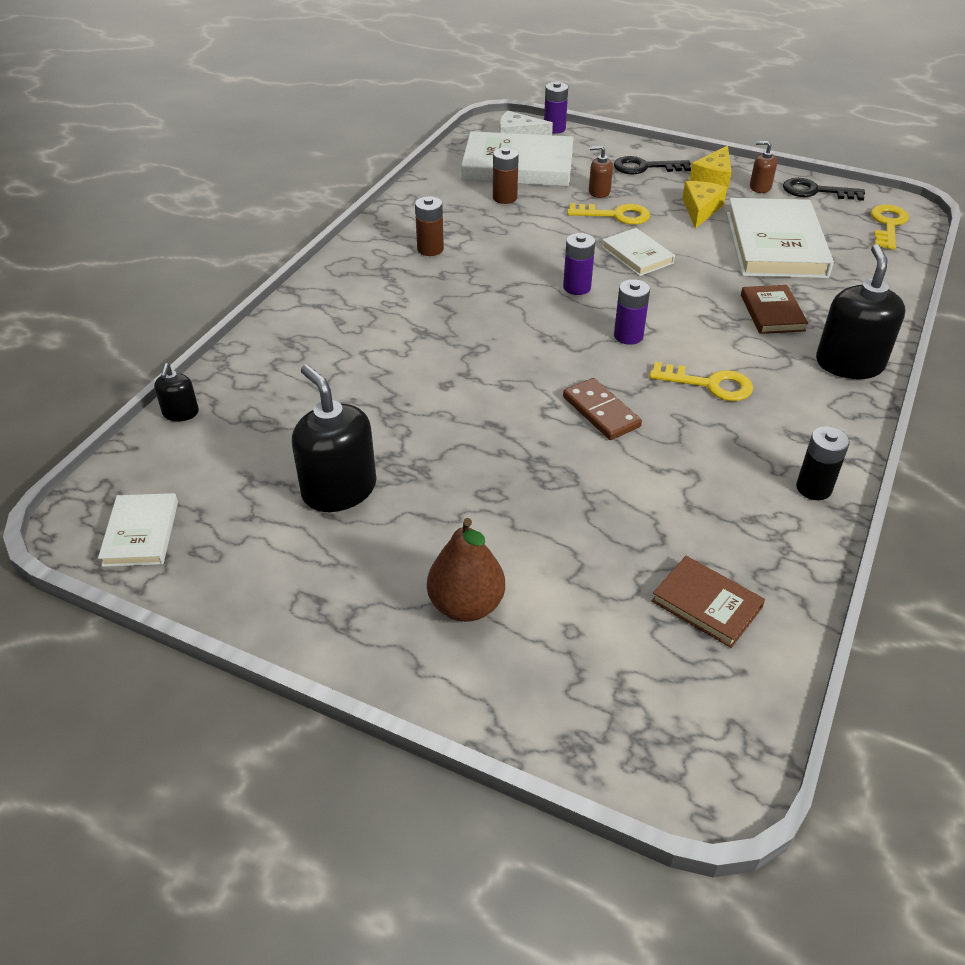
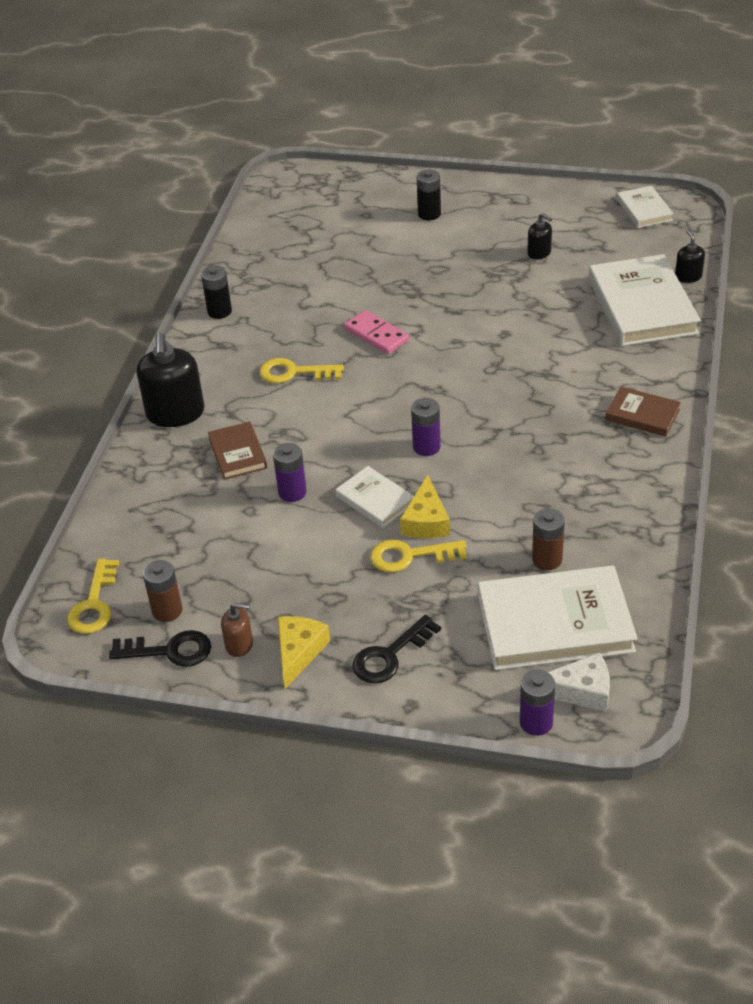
camera: 170 degrees right, 0 degrees up
(339, 489) = (539, 253): black soap dispenser -> black soap dispenser, size x0.50
(430, 249) = (591, 465): brown battery -> brown battery (167, 611)
(466, 605) = (429, 214): brown pear -> black battery
(599, 192) = (438, 594): brown soap dispenser -> none
(601, 412) = (376, 335): brown domino -> pink domino
(628, 336) = (367, 404): purple battery -> purple battery (292, 492)
(645, 167) = (390, 655): black key -> black key turned 150 degrees clockwise
(700, 209) = (312, 586): yellow cheese -> yellow cheese (426, 521)
(706, 604) = (291, 238): brown book -> brown book (642, 415)
(775, 244) = (227, 545): white book -> white book (642, 306)

